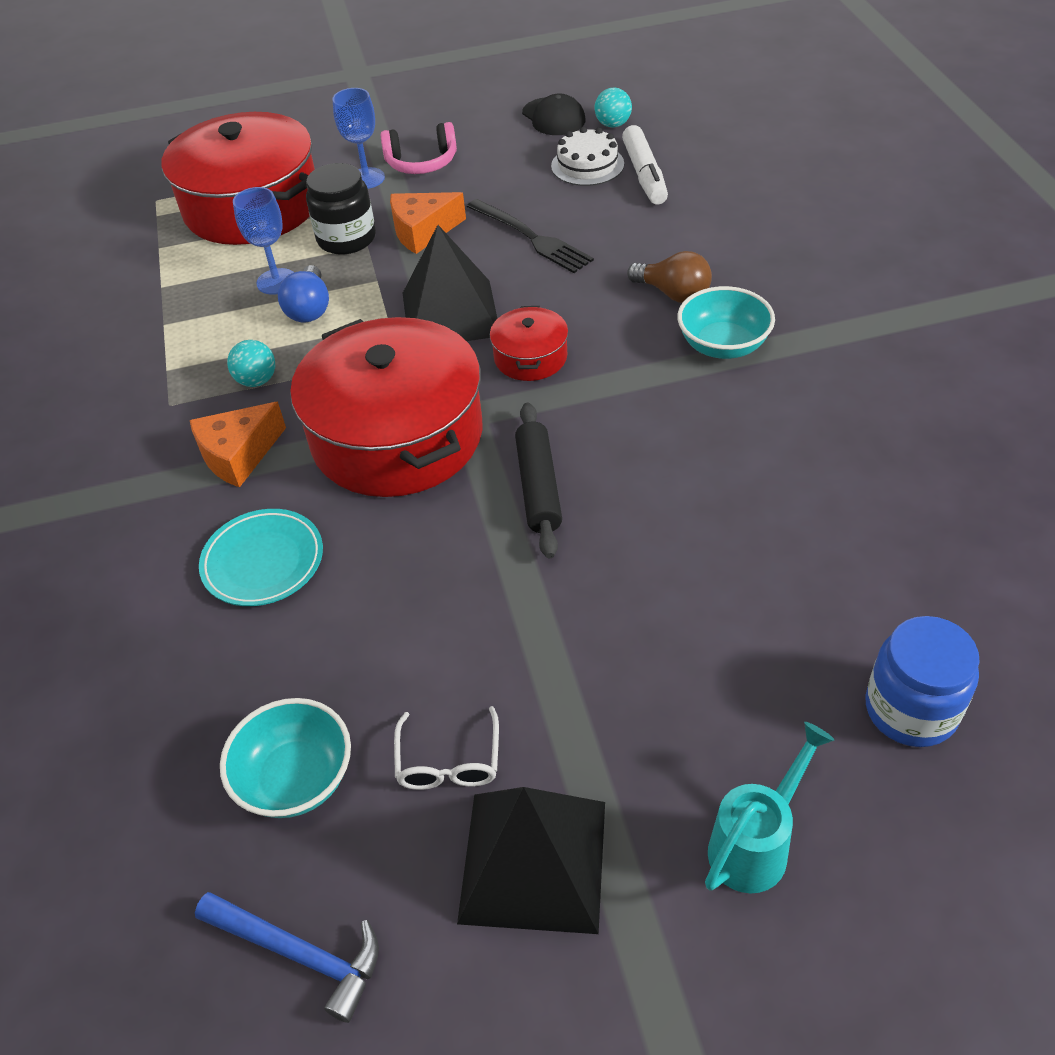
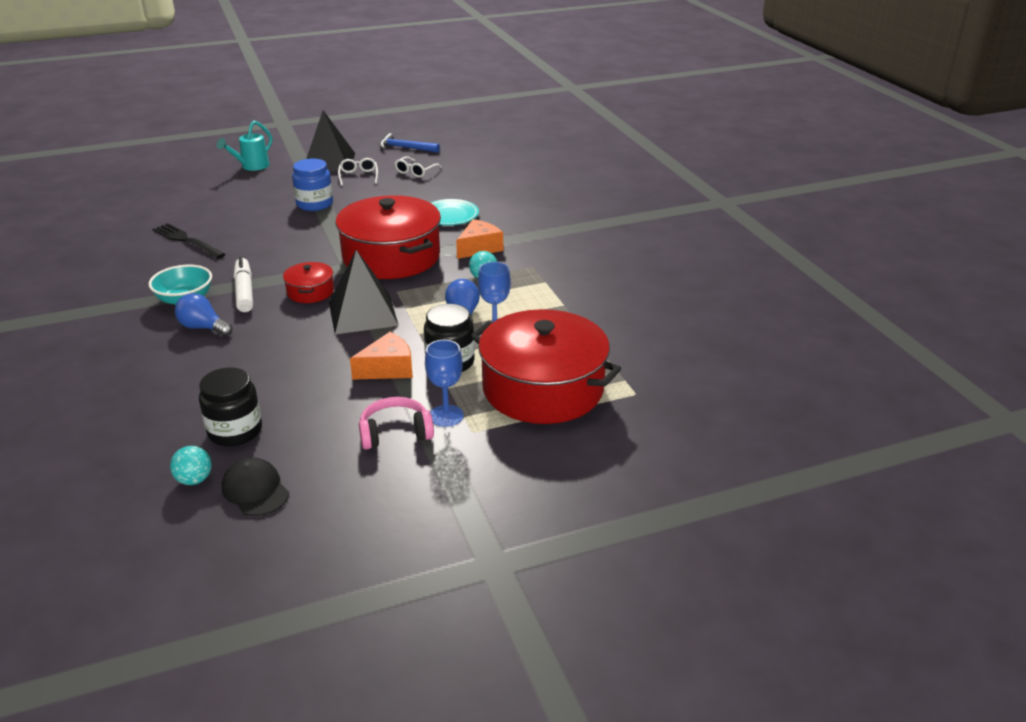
camera: 170 degrees right, 15 degrees down
(296, 778) = (416, 172): turquoise bowl -> white glasses
(531, 238) = (298, 364): black fork -> black fork (187, 240)
(539, 487) = (313, 241): black rolling pin -> none
(587, 165) = (235, 431): white cake -> black jar
(644, 175) = (185, 421): white marker -> white marker (244, 291)
(673, 294) = (203, 328): brown light bulb -> blue light bulb
(911, 709) = (177, 190): blue jar -> blue jar (315, 204)

